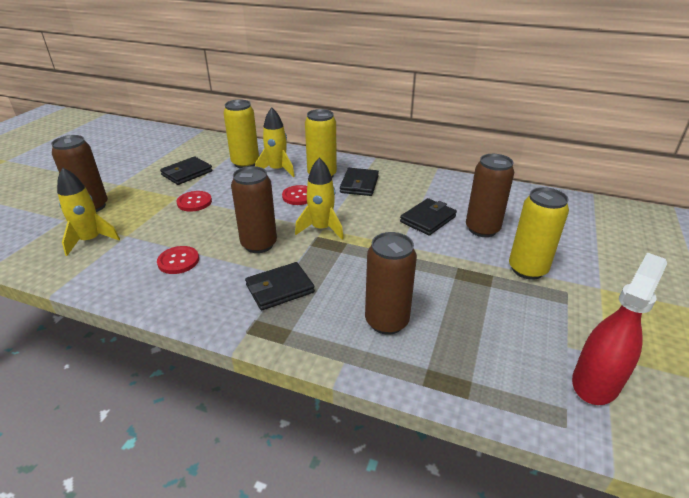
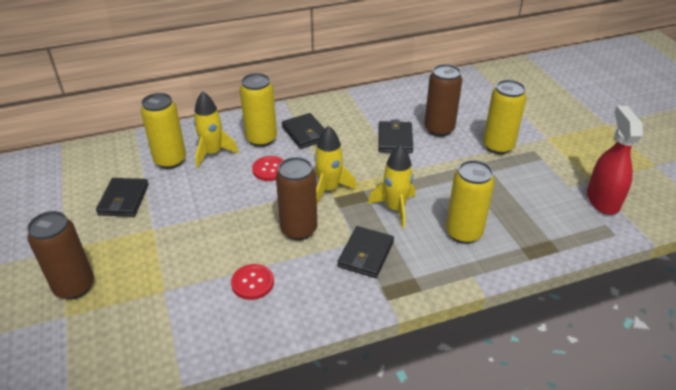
camera: 40 degrees left, 5 degrees up
(90, 240) = (134, 316): yellow rocket -> yellow rocket (395, 208)
(194, 202) = (181, 224): red button -> none
(386, 321) = (463, 233): brown can -> yellow can

